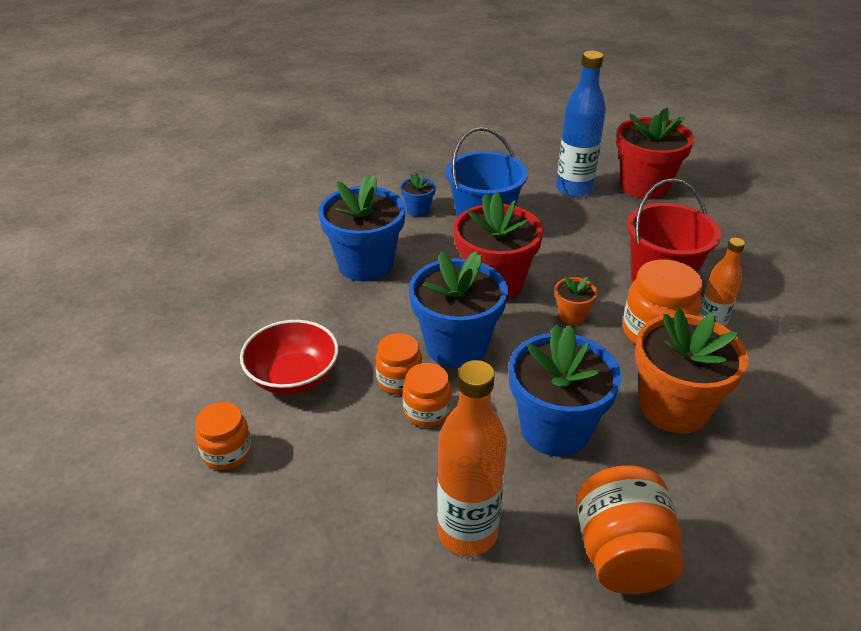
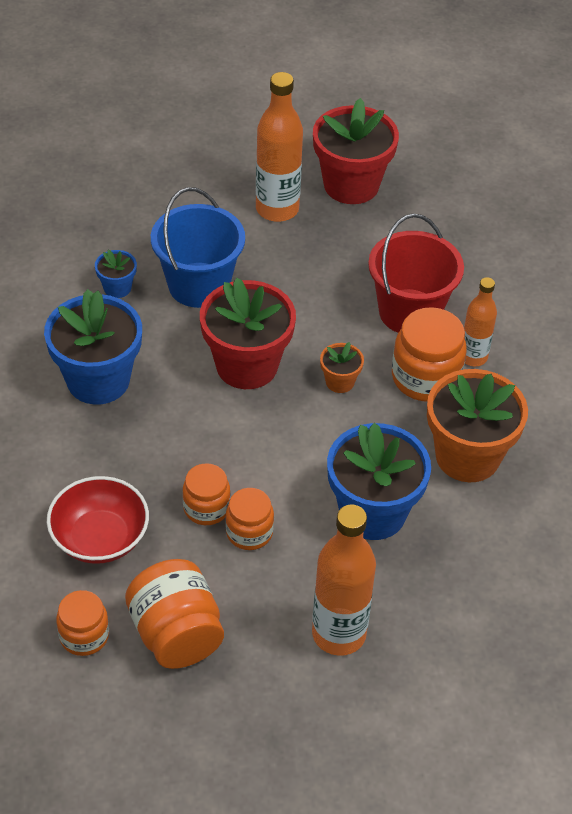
camera: 25 degrees left, 10 degrees up
(456, 346) = (243, 452): blue flower pot -> none
(574, 189) = (277, 209): blue bottle -> orange bottle
(621, 554) = (469, 609): orange jar -> orange jar (176, 634)

